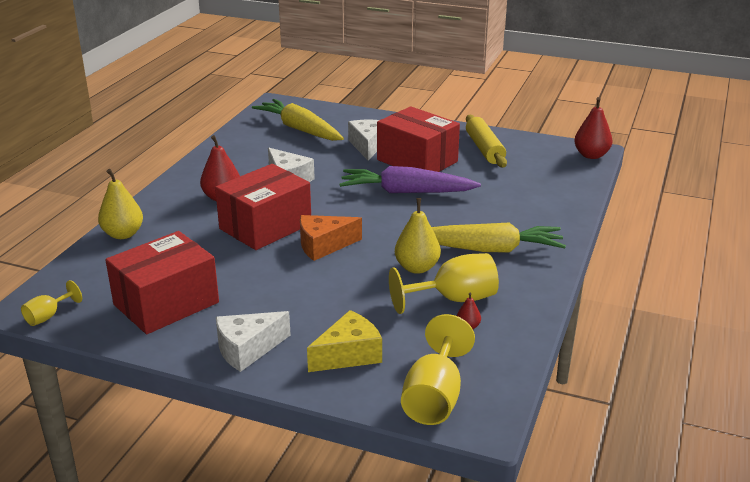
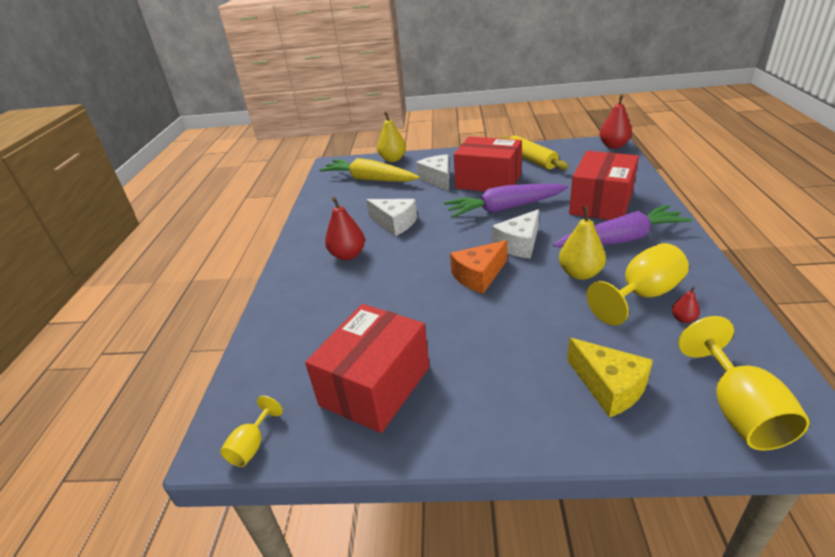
camera: 15 degrees left, 5 degrees up
(123, 234) = (276, 319): yellow pear -> yellow pear (393, 159)
(247, 349) = (503, 415): white cheese -> white cheese (519, 244)
(265, 226) = (410, 272): red box -> red box (601, 203)
(349, 355) = (609, 387): yellow cheese -> yellow cheese turned 105 degrees clockwise
(488, 249) = (621, 239): yellow carrot -> purple carrot

